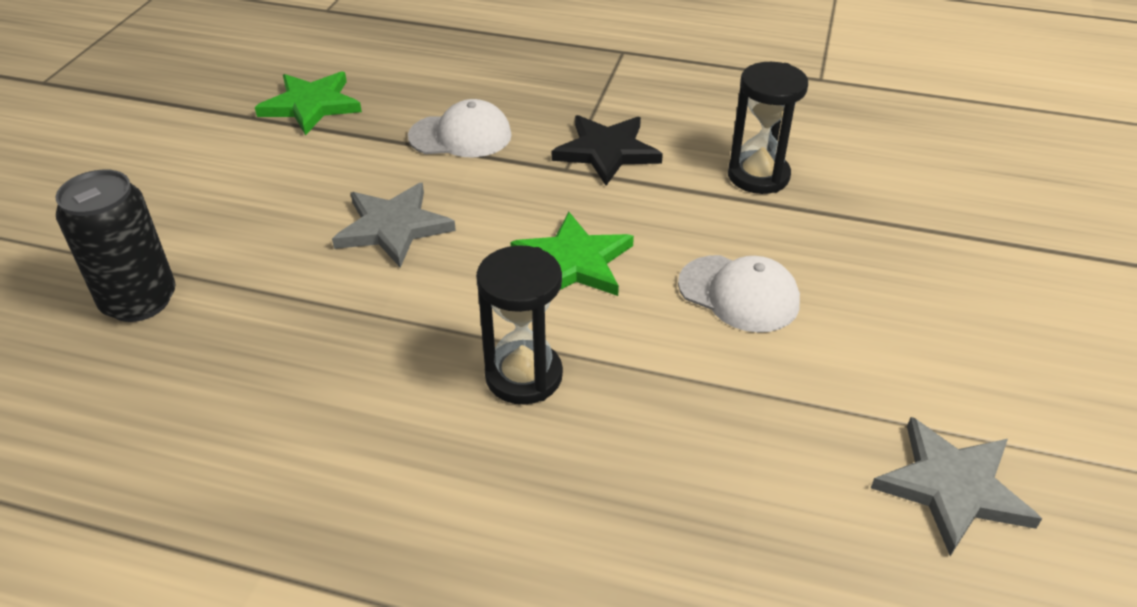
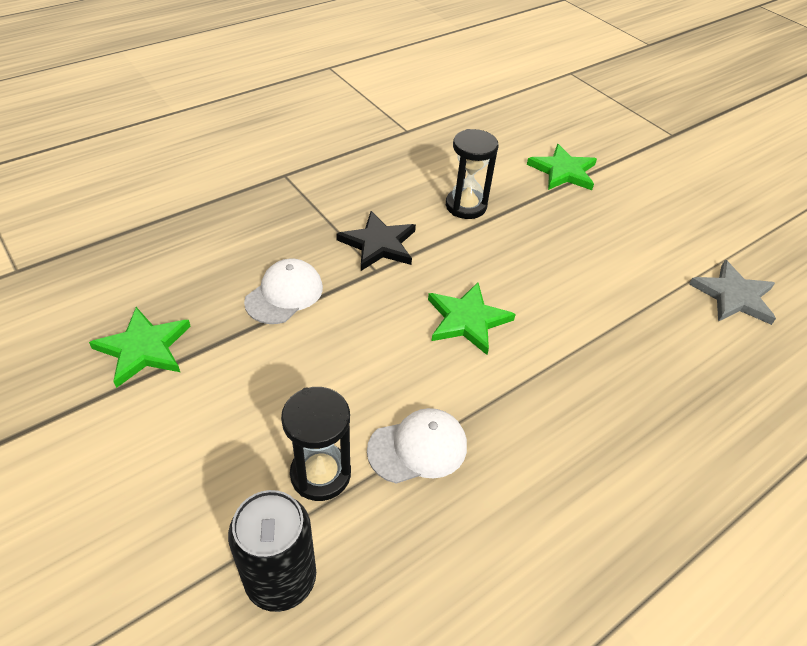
camera: 55 degrees left, 5 degrees up
(393, 227) = (348, 382): grey star -> none
(524, 376) = (547, 399): black hourglass -> black hourglass (320, 474)
(739, 294) = (553, 275): white cap -> white cap (418, 448)
(954, 217) = (563, 171): none -> green star

